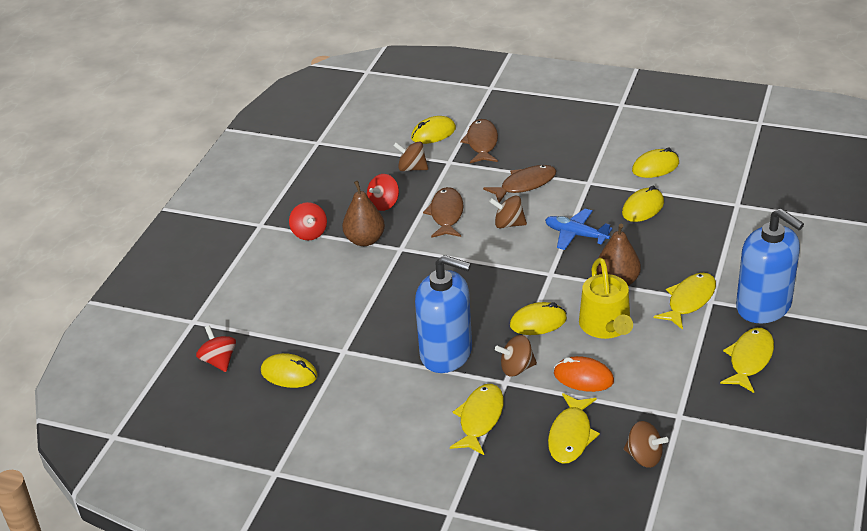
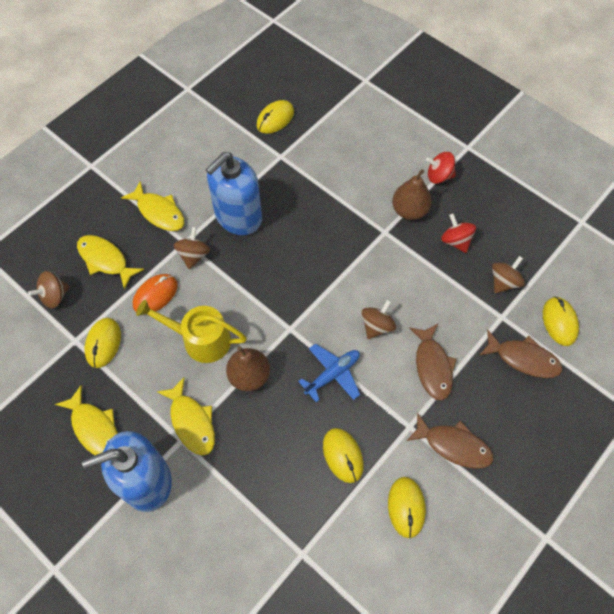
camera: 110 degrees right, 25 degrees up
(219, 361) = (313, 85): red spinning top -> none
(446, 214) = (417, 283): brown fish -> brown fish (453, 445)
(538, 322) = (235, 292): yellow mouse -> yellow mouse (103, 343)

